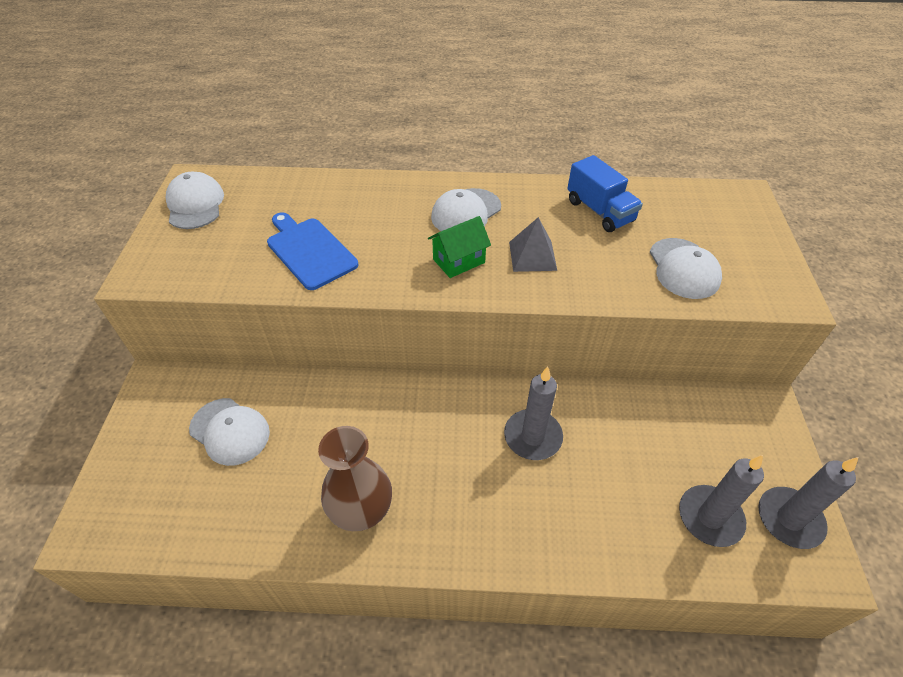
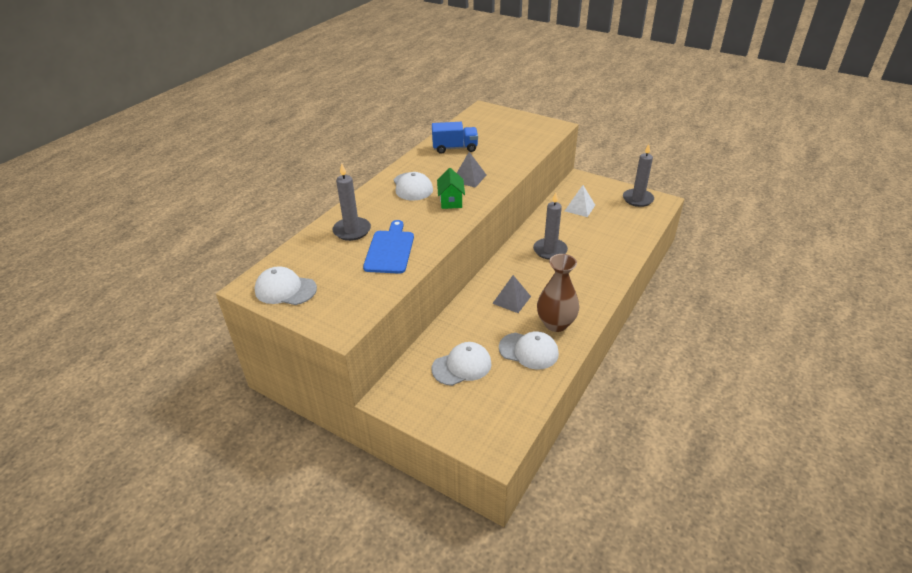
camera: 60 degrees left, 10 degrees down
(310, 251) = (390, 250): blue cutting board -> blue cutting board turned 105 degrees clockwise
(387, 433) = (511, 299): none -> grey pyramid
(680, 435) = (579, 208): none -> white pyramid
(683, 268) = (517, 142): white cap -> white cap (528, 351)
(710, 517) = (625, 218): grey candle -> grey candle (352, 230)

